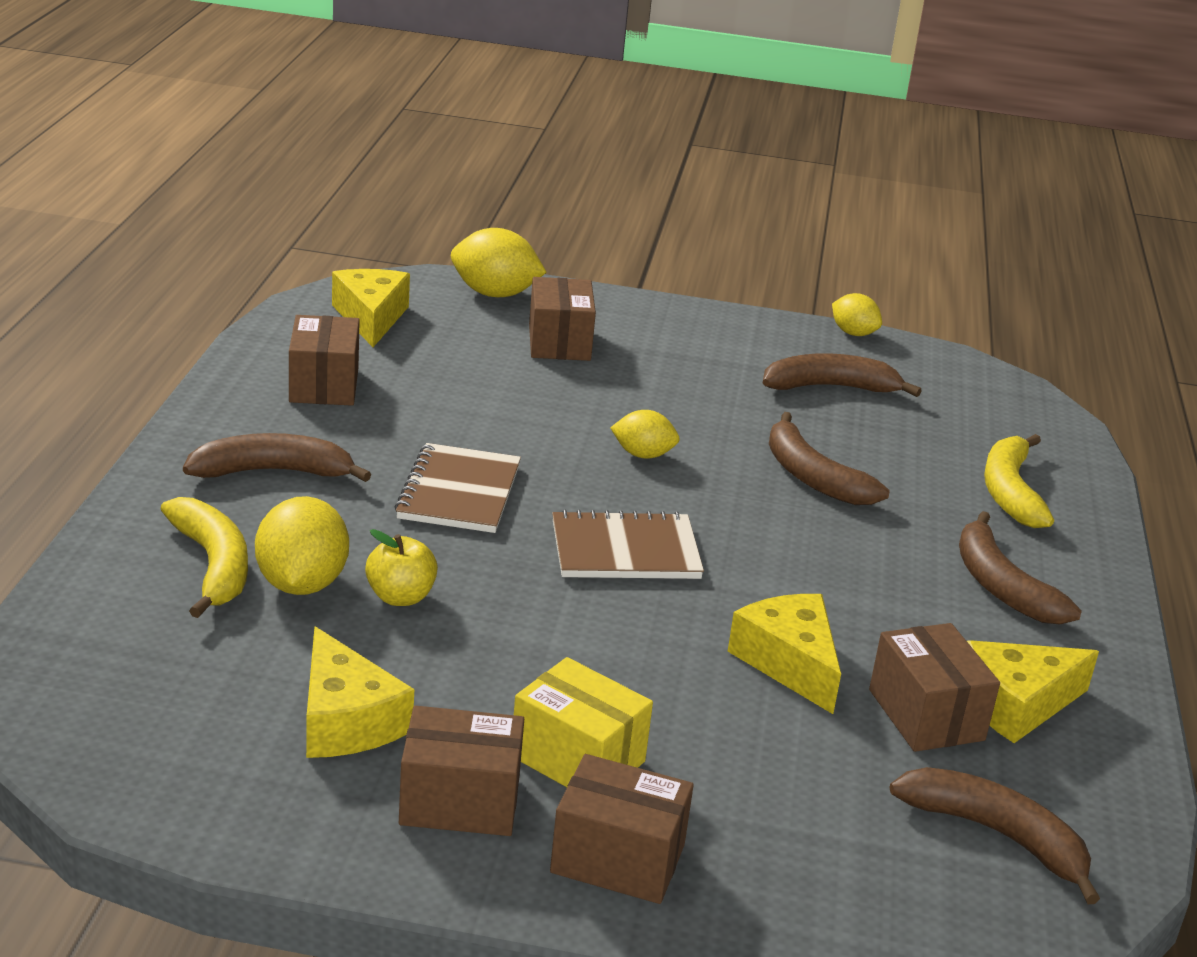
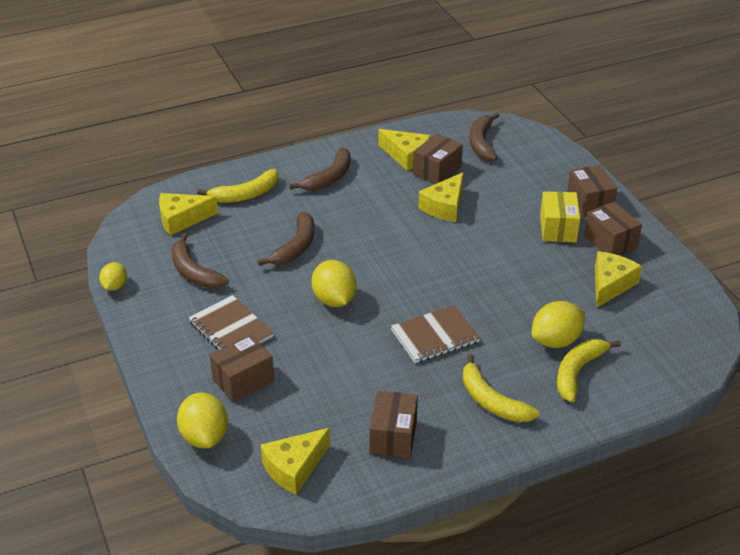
camera: 120 degrees left, 10 degrees up
(272, 472) = (492, 401): brown banana -> yellow banana
(324, 385) = (393, 436): brown box -> brown box turned 45 degrees counterclockwise
(400, 597) = (528, 311): yellow apple -> none
(625, 550) = (421, 271): brown notebook -> brown notebook (231, 329)
(643, 455) = (334, 300): yellow lemon -> yellow lemon, size x1.64
(980, 421) = (182, 219): none -> yellow cheese

